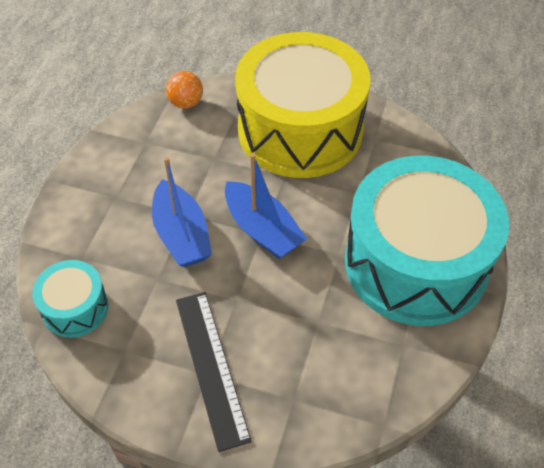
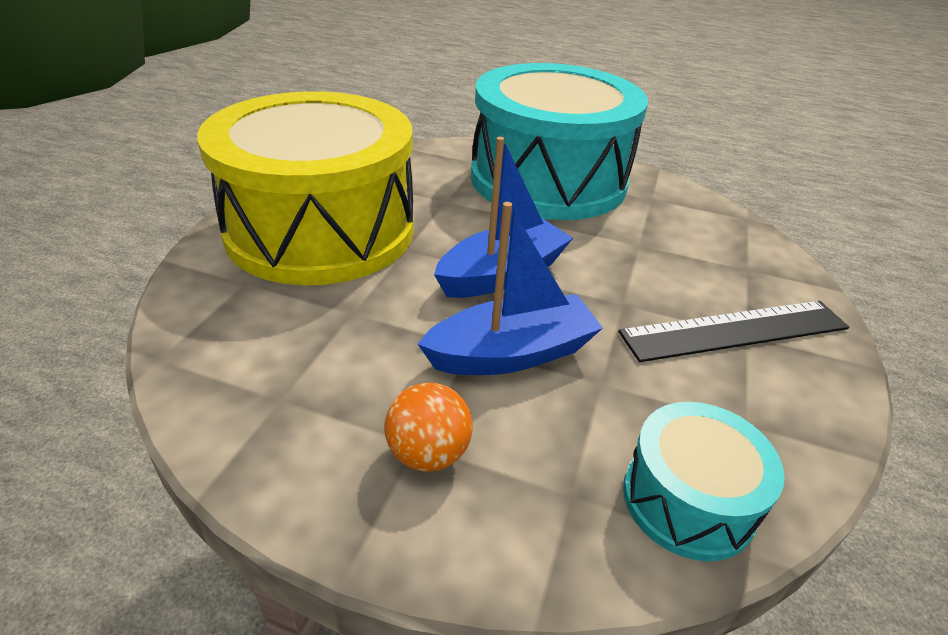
camera: 90 degrees left, 15 degrees down
(186, 103) = (197, 341): orange ball -> orange ball (428, 453)

